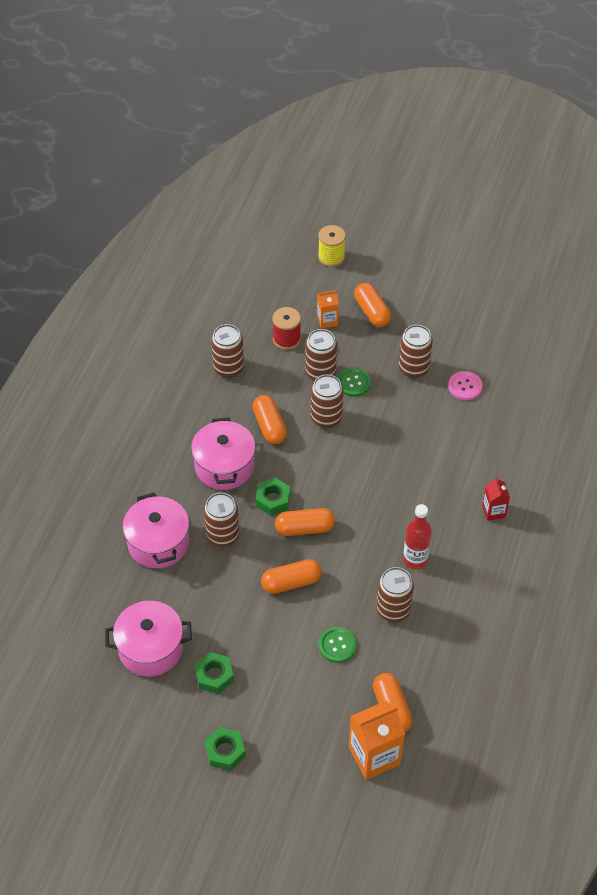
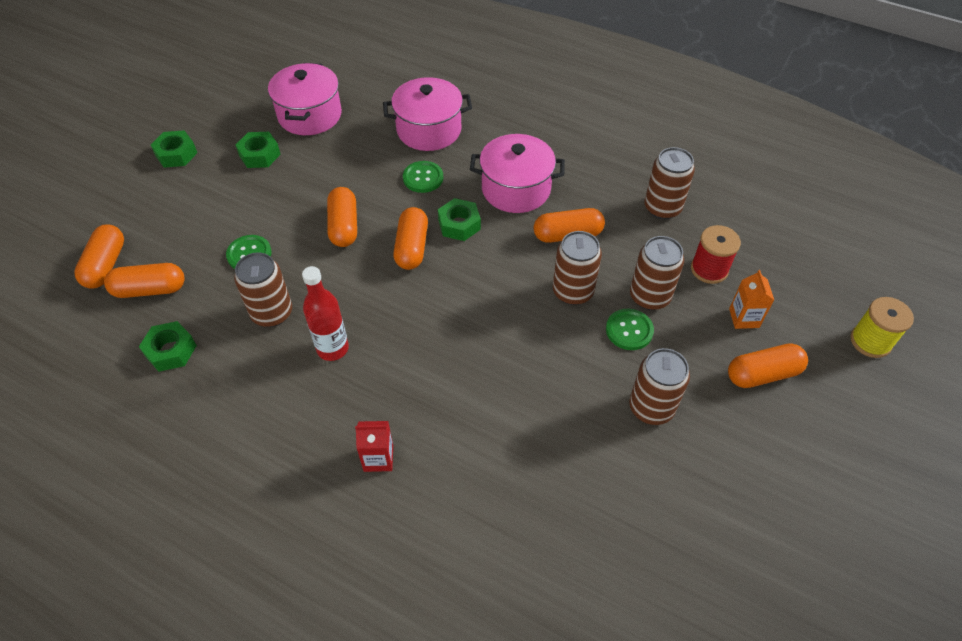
camera: 100 degrees right, 0 degrees up
(222, 535) = (423, 178): brown can -> green button
(374, 756) = (105, 265): orange carton -> orange capsule
(445, 669) = (171, 351): none -> green nut
(465, 386) = (611, 470): pink button -> none

